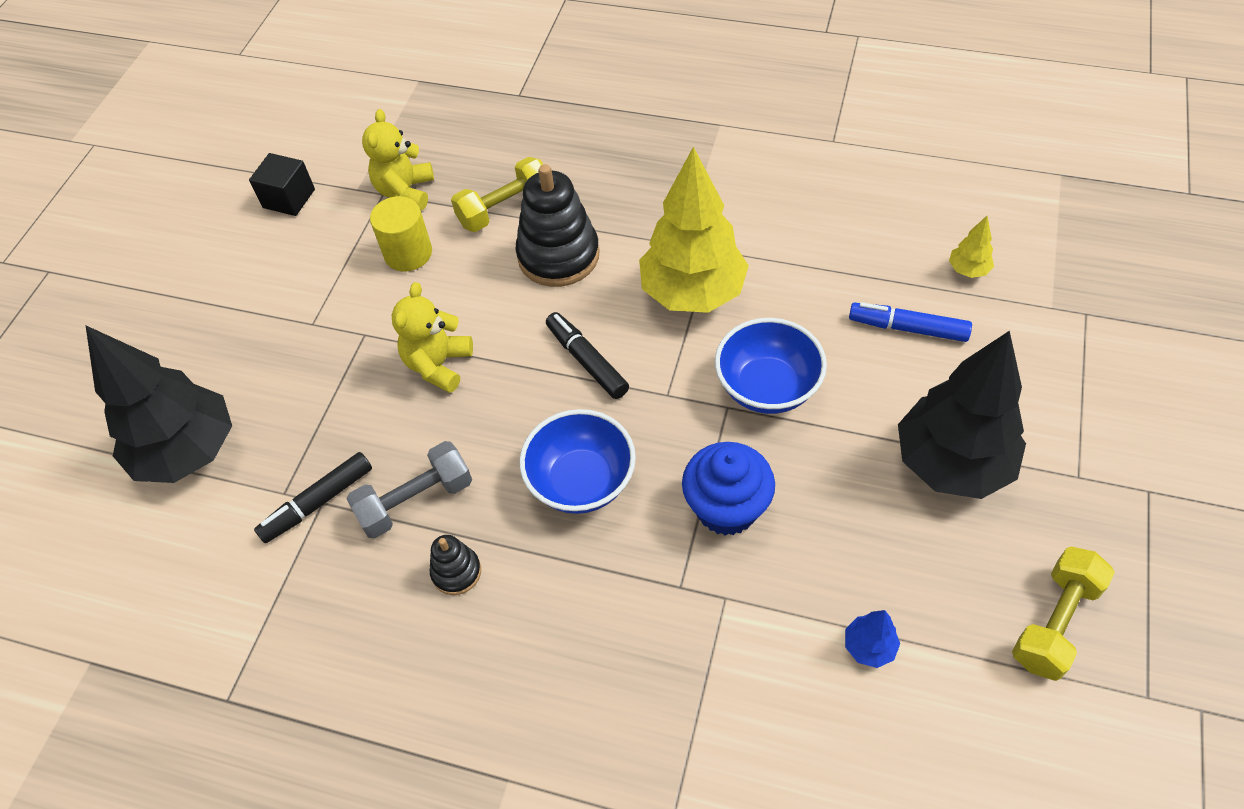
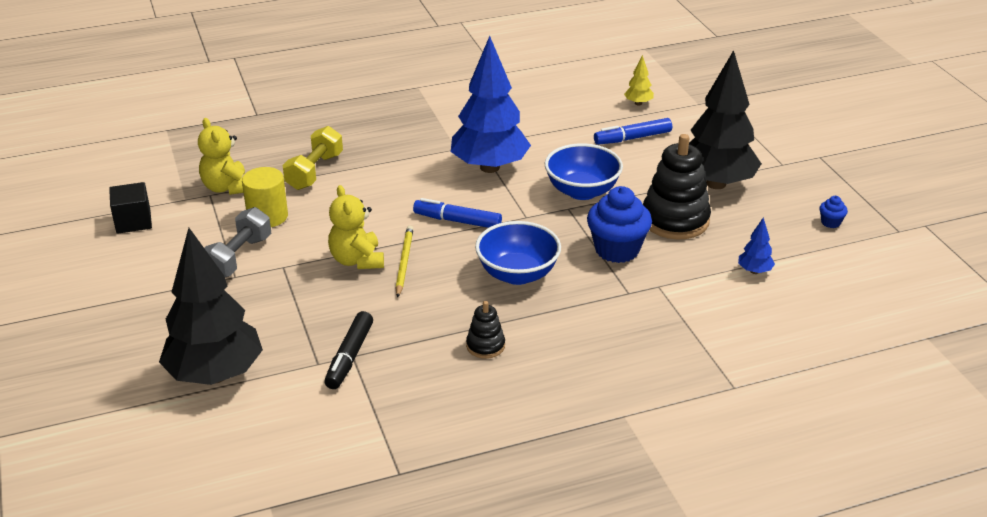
camera: 40 degrees left, 20 degrees down
(416, 501) = (419, 327): grey dumbbell -> grey dumbbell (238, 258)
(481, 394) = (404, 262): none -> yellow pencil
(558, 256) = (380, 181): black stacking toy -> black stacking toy (675, 220)
(587, 361) = (457, 221): black marker -> blue marker
(693, 293) = (490, 167): yellow tree -> blue tree
(1055, 622) = (830, 222): yellow dumbbell -> blue cupcake

